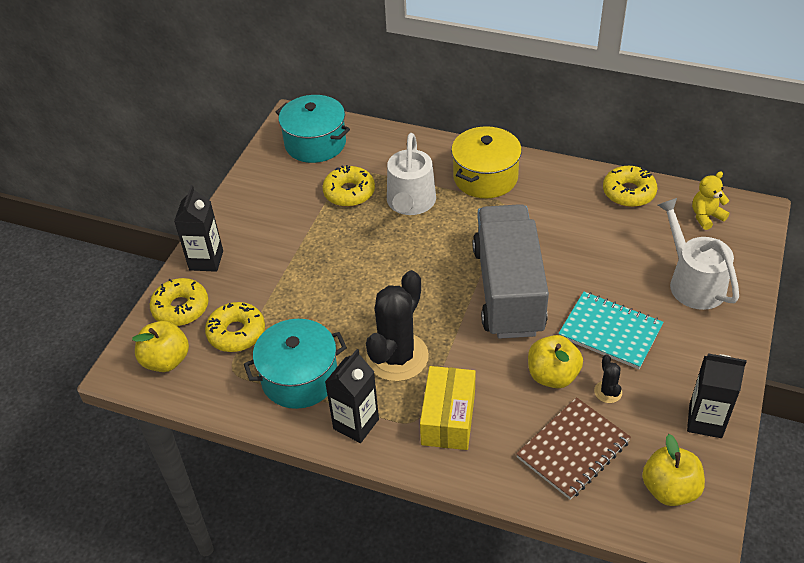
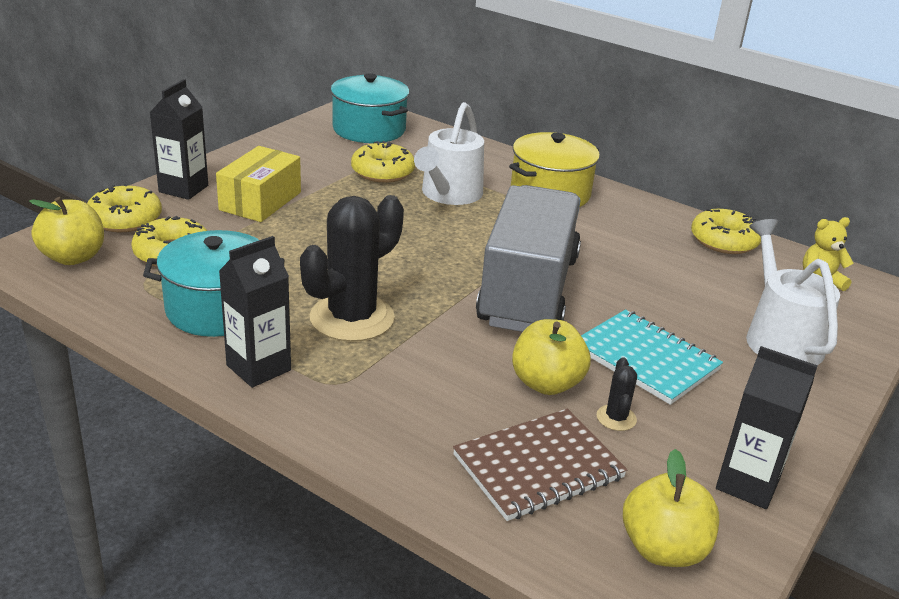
camera: 10 degrees right, 15 degrees down
(448, 418) = (382, 391): yellow box -> yellow box (260, 201)

